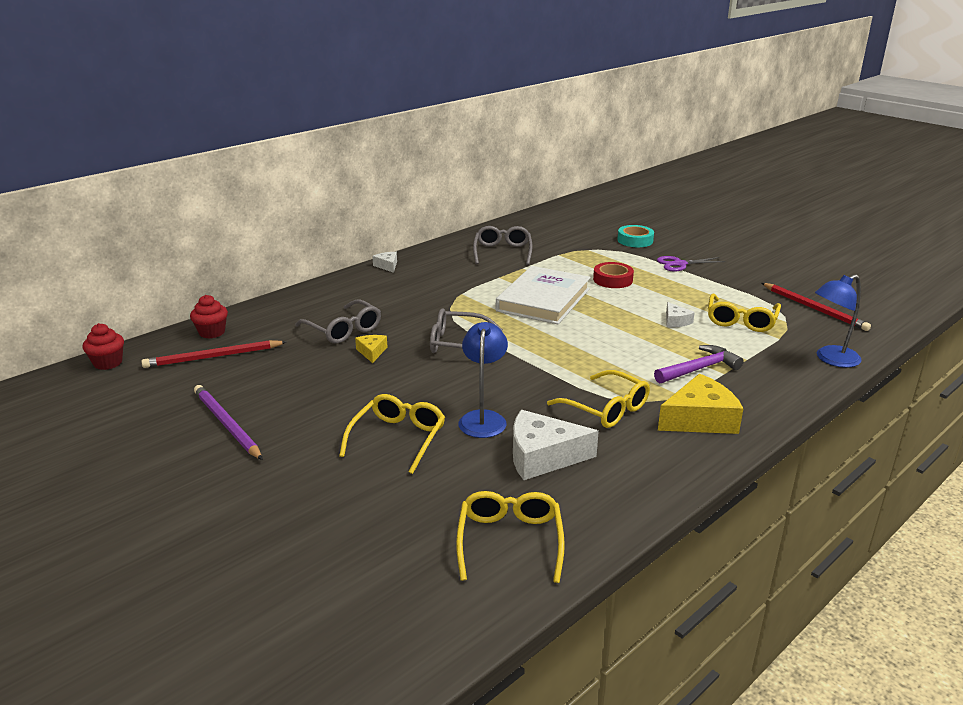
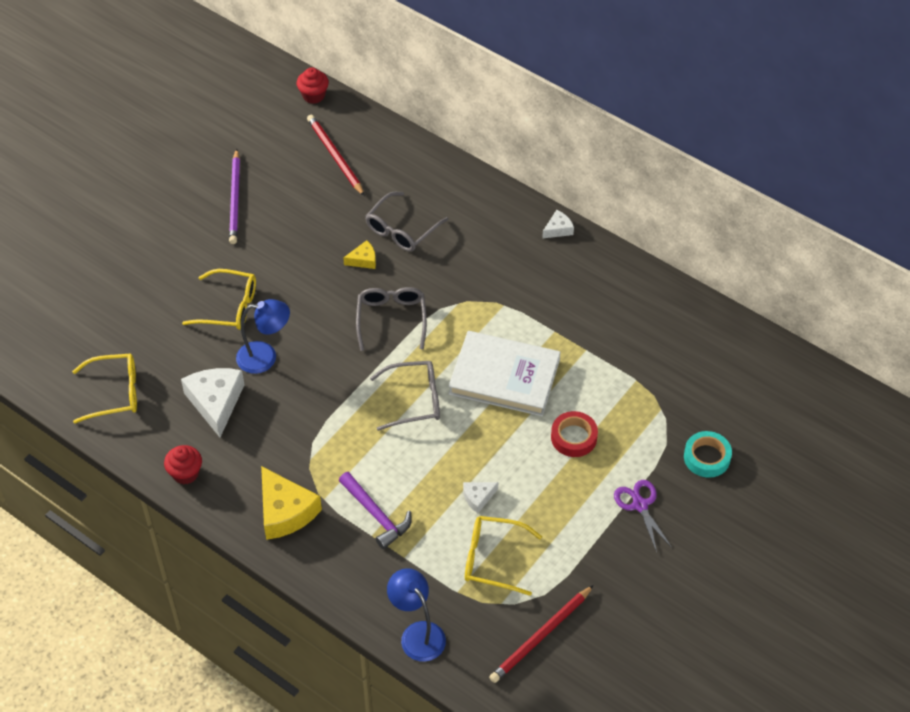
camera: 80 degrees right, 25 degrees up
(212, 332) = (378, 140): red cupcake -> red cupcake (185, 473)
(226, 424) = (235, 199): purple pencil -> purple pencil turned 135 degrees clockwise
(502, 252) = (626, 325): grey glasses -> grey glasses (414, 400)
(605, 408) = (293, 441): yellow glasses -> none

